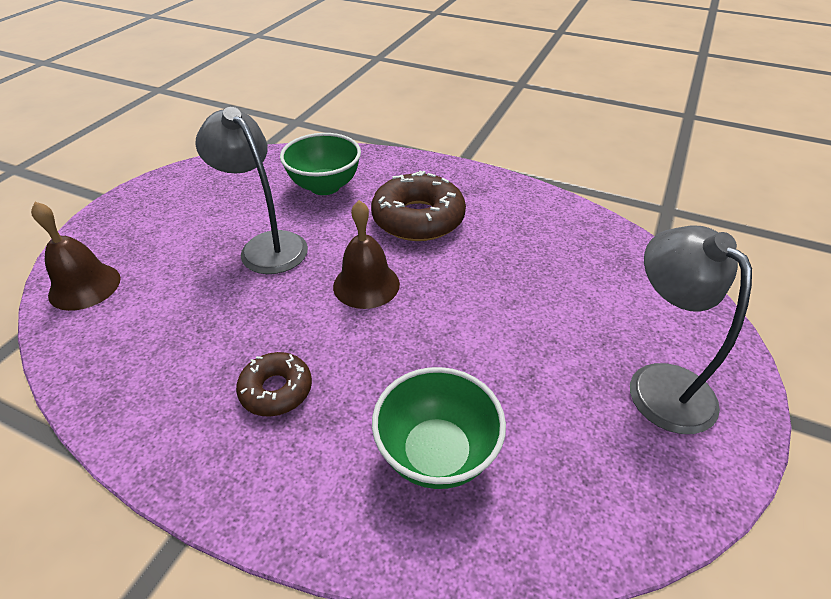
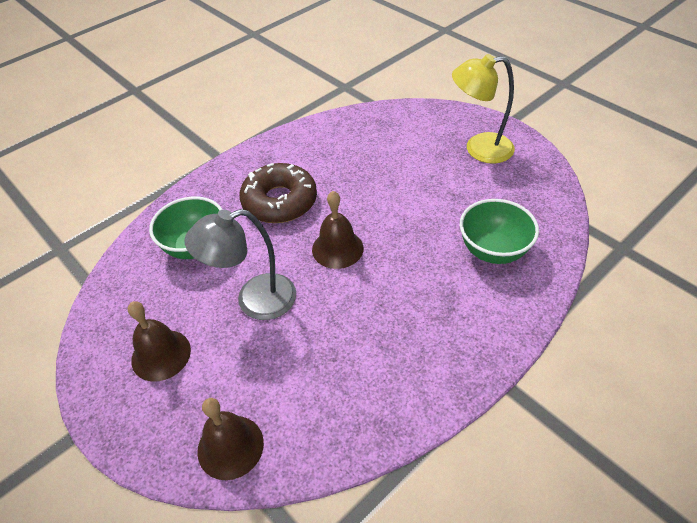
camera: 65 degrees left, 5 degrees up
(187, 210) = (161, 355): none -> brown bell
(276, 390) = (416, 318): brown donut -> none
(659, 383) = (479, 149): grey lamp -> yellow lamp

